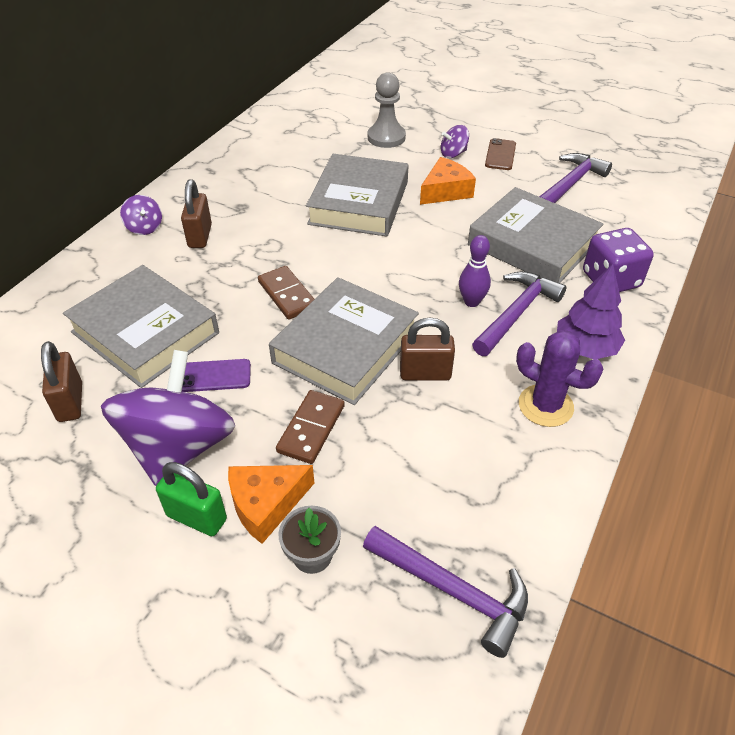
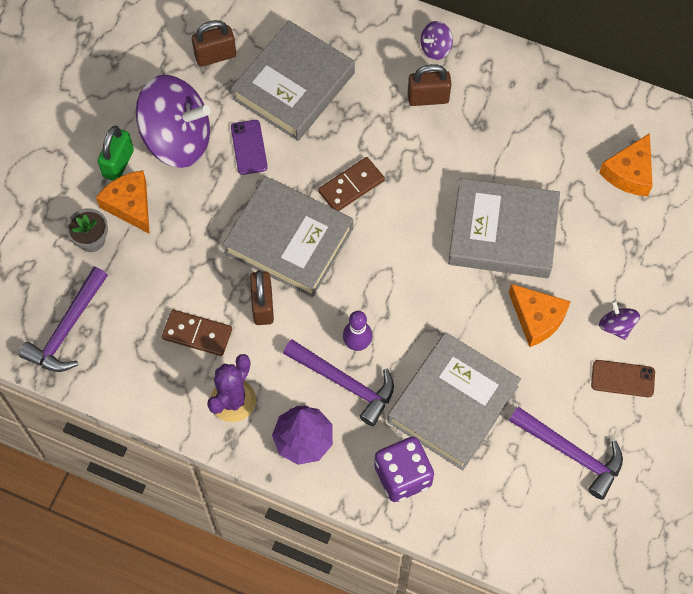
camera: 85 degrees right, 20 degrees up
(311, 429) = (199, 225): brown domino -> brown domino (197, 334)
(313, 136) = (629, 173): none -> orange cheese
(386, 137) = (640, 251): grey pawn -> none

